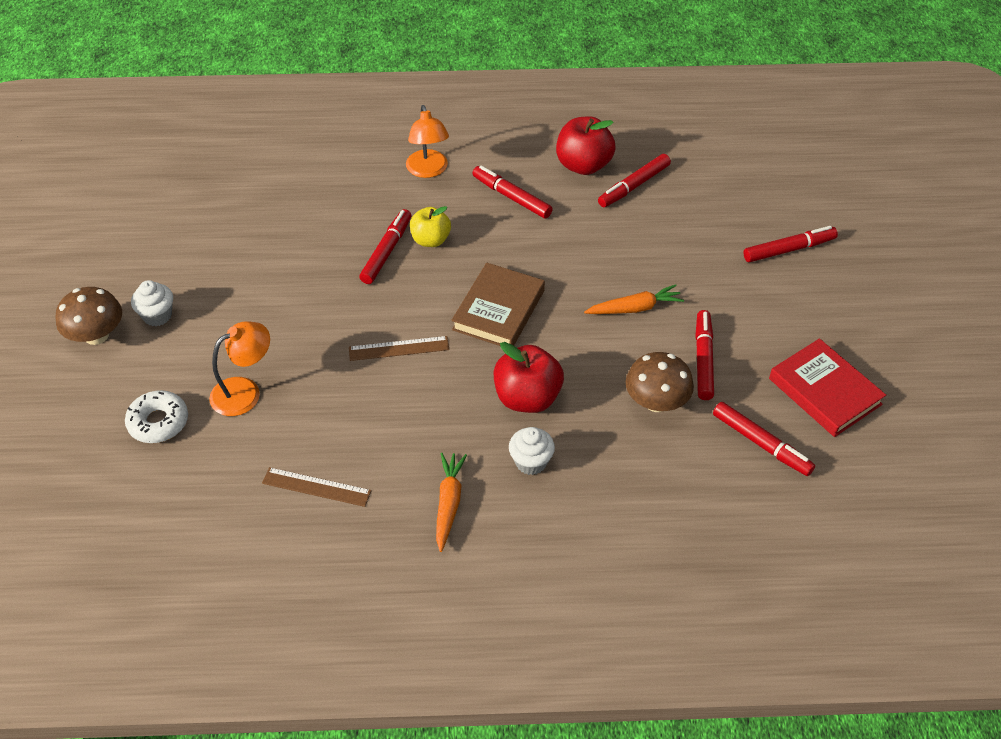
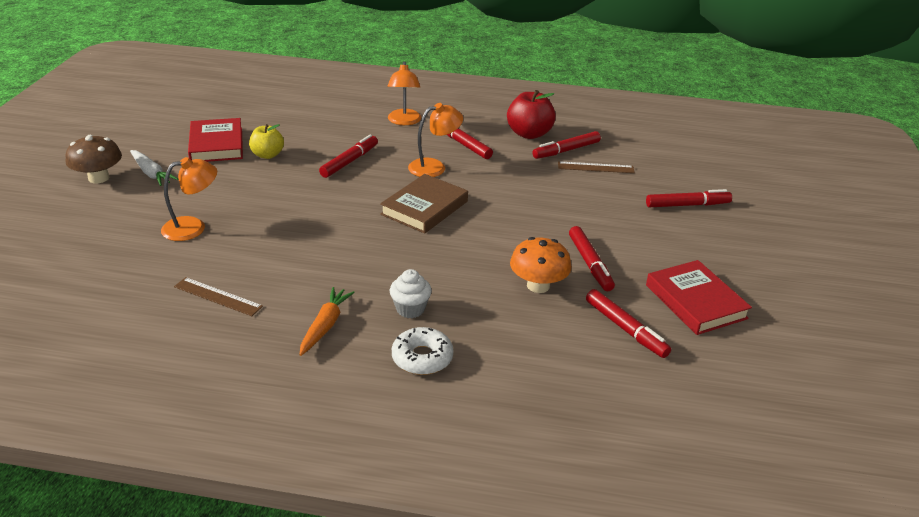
camera: 10 degrees right, 15 degrees down
(157, 315) = (151, 173): white cupcake -> white carrot
(158, 422) = (113, 236): white donut -> white donut (422, 358)
(215, 253) = (216, 145): none -> red book
(399, 348) = (331, 219): brown ruler -> brown ruler (595, 167)
(431, 240) = (388, 160): yellow apple -> yellow apple (267, 155)
(489, 241) = (434, 167): none -> orange lamp
(527, 398) = (425, 266): red apple -> none
(635, 308) = (541, 223): orange carrot -> none
(656, 402) = (538, 285): brown mushroom -> orange mushroom
(703, 359) = (590, 264): red marker -> red marker turned 150 degrees clockwise

